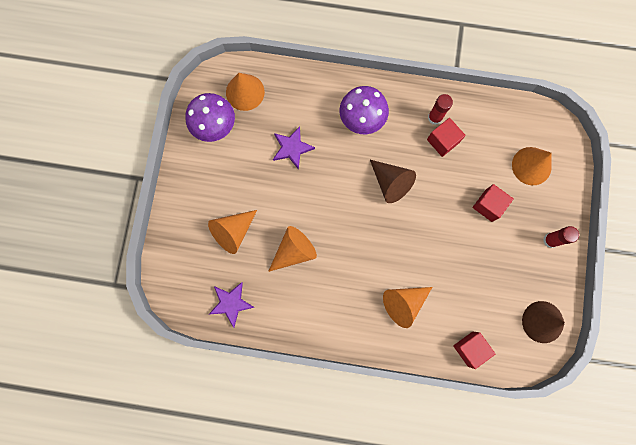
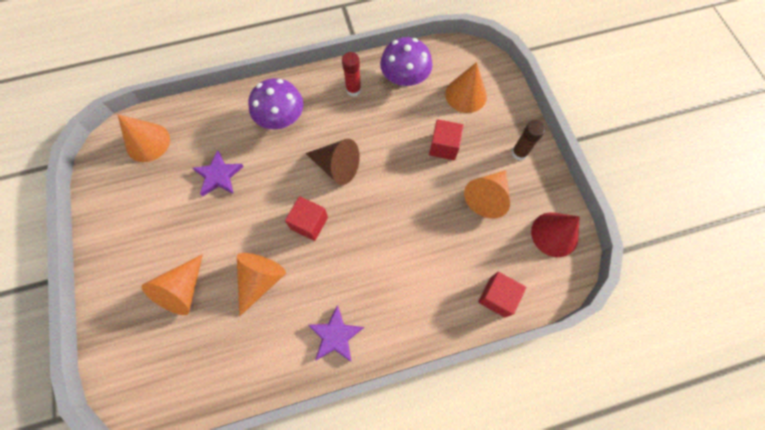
camera: 25 degrees left, 10 degrees down
(214, 125) = (123, 187): purple mushroom -> purple mushroom (405, 78)
(231, 303) = (208, 373): purple star -> purple star (335, 335)
(404, 303) = (405, 281): orange cone -> orange cone (487, 197)
(443, 141) = (371, 107): red cube -> red cube (309, 223)
(542, 322) = (554, 234): brown cone -> red cone
(550, 240) = (519, 153): red glue stick -> brown glue stick

